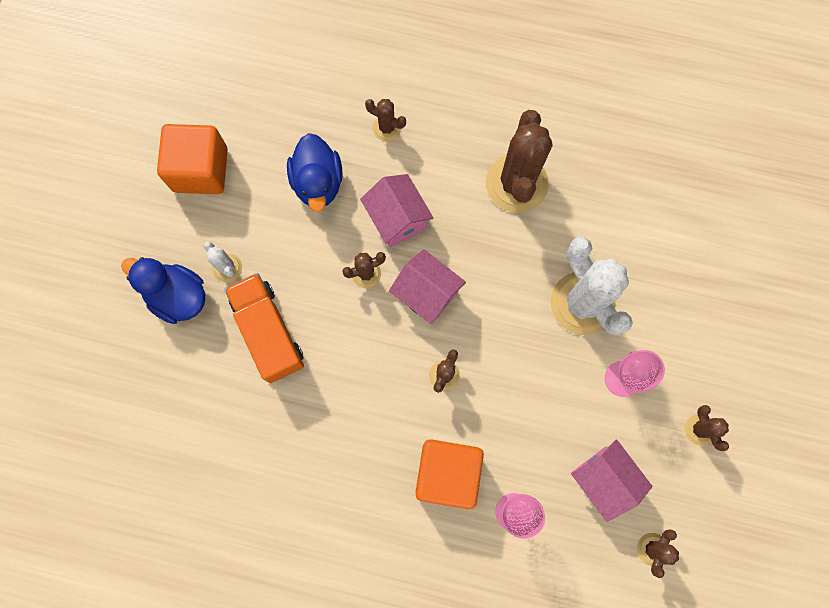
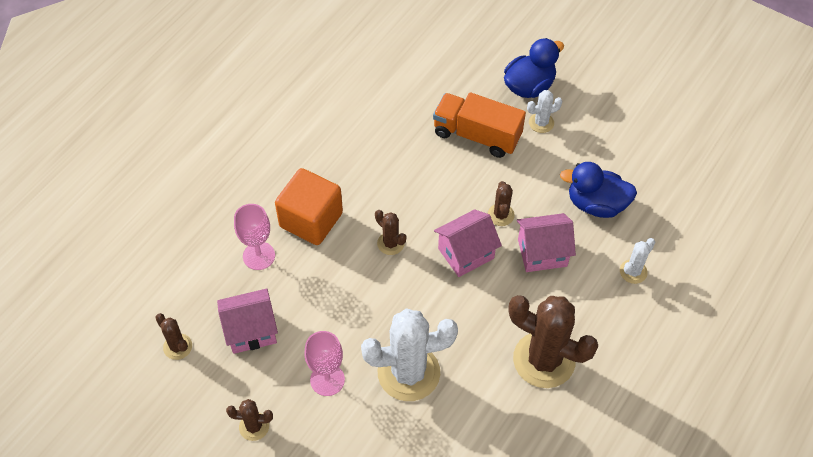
camera: 110 degrees right, 20 degrees down
(200, 170) = (634, 127): orange cube -> none
(268, 332) = (477, 135): orange truck -> orange truck turned 150 degrees counterclockwise
(387, 128) = (633, 271): brown cactus -> white cactus

